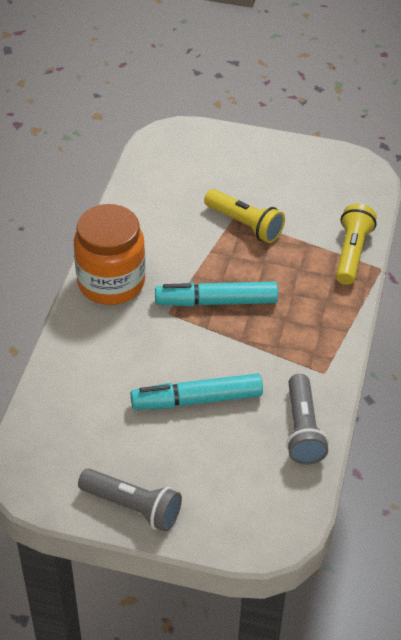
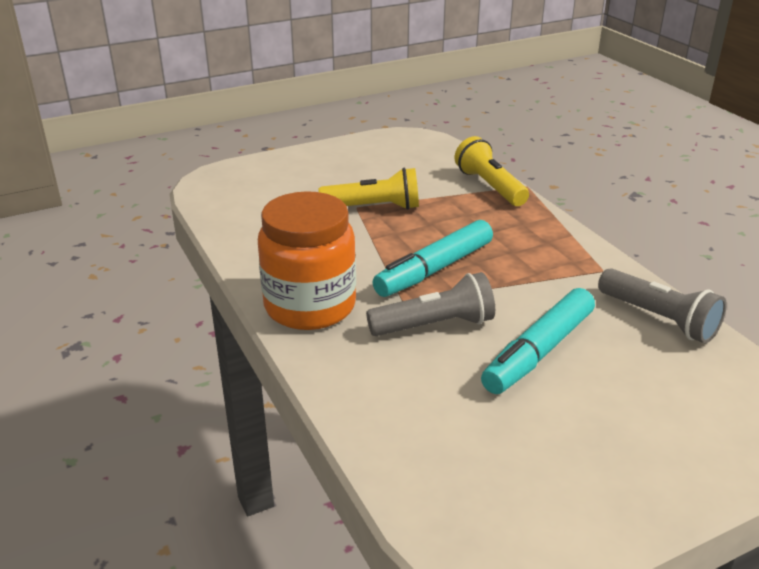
camera: 40 degrees left, 15 degrees down
(133, 506) = (635, 488): grey flashlight -> grey flashlight (435, 325)

